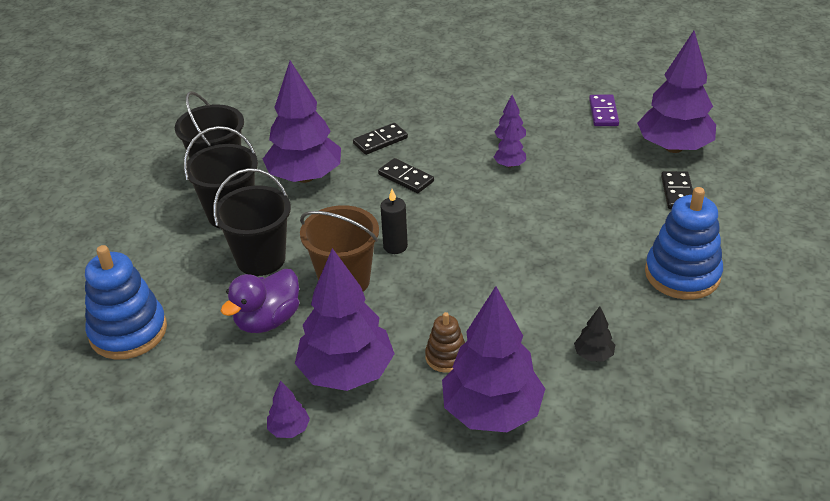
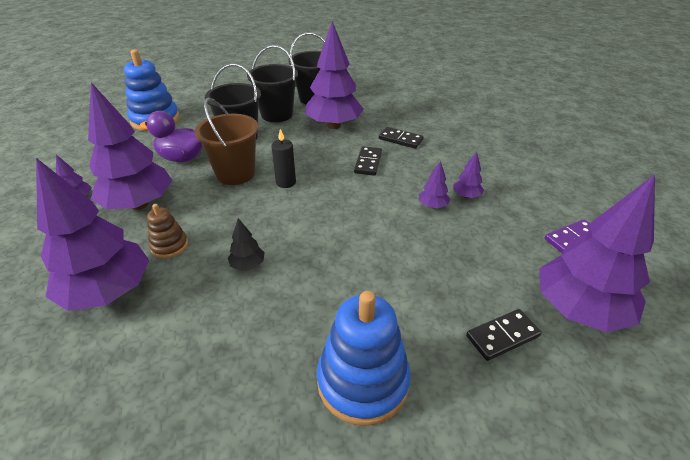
camera: 60 degrees right, 0 degrees up
(593, 355) = (200, 340): black tree -> black tree (248, 265)

